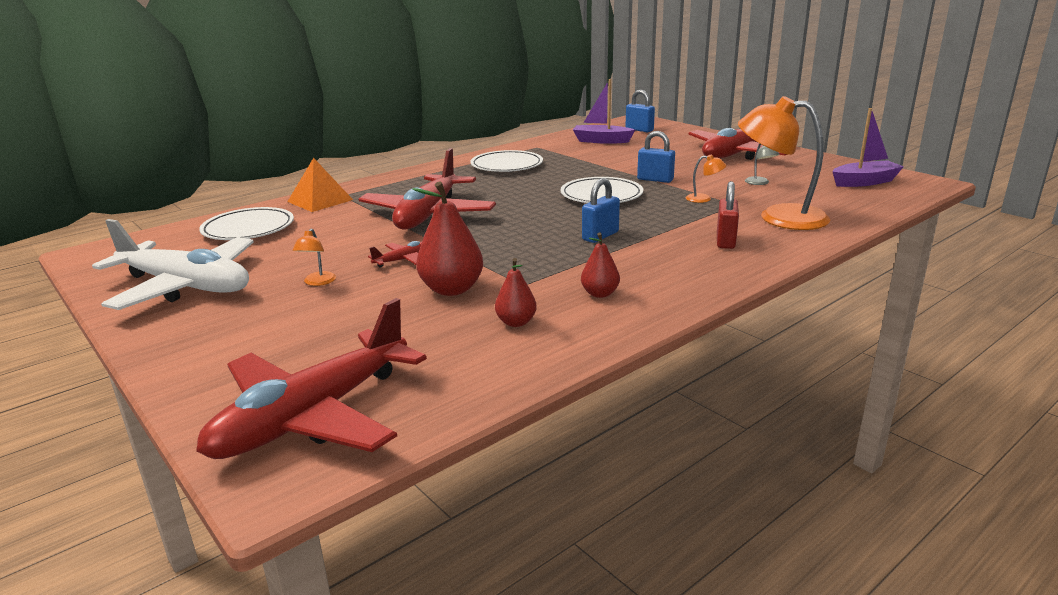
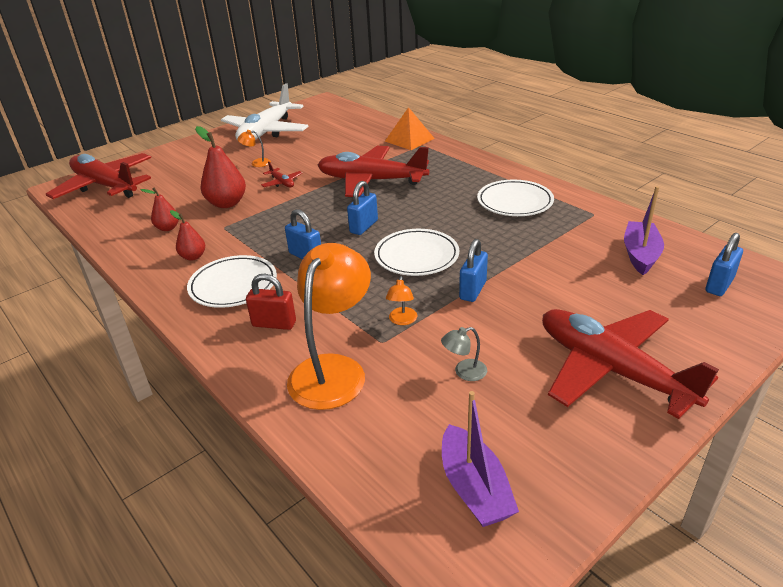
camera: 90 degrees right, 10 degrees up
(248, 229) = (353, 129): white plate -> white plate (233, 285)
(540, 215) = (364, 226): none -> blue padlock

